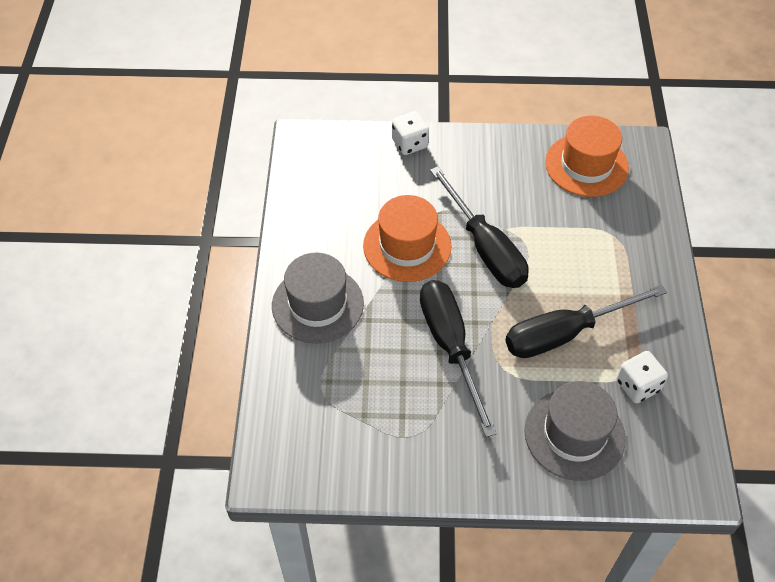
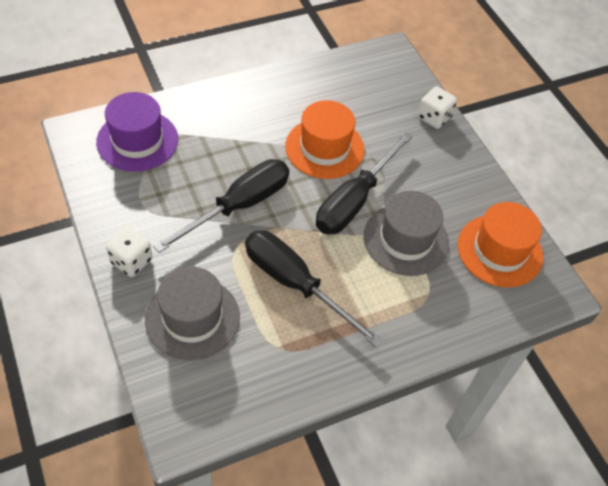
camera: 60 degrees right, 0 degrees up
(313, 413) = (137, 140): none -> purple hat
(317, 304) = (236, 112): grey hat -> grey hat (406, 239)
(637, 386) = (266, 355): white dice -> white dice (131, 261)

